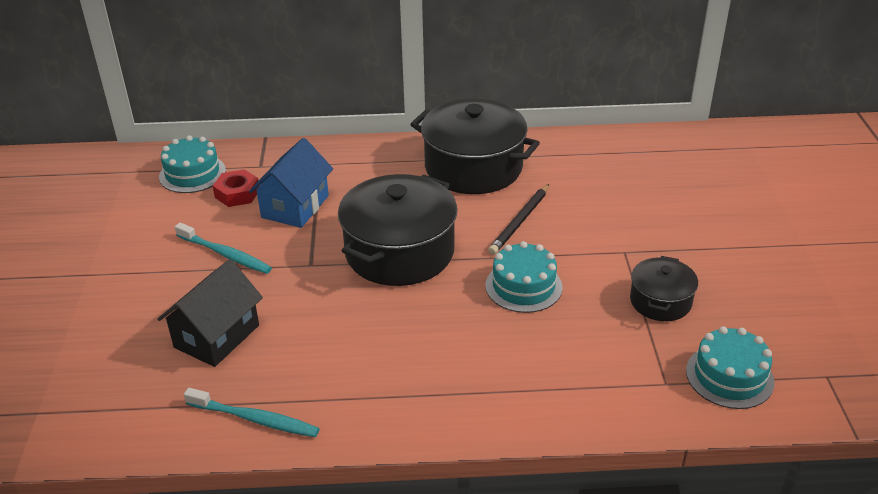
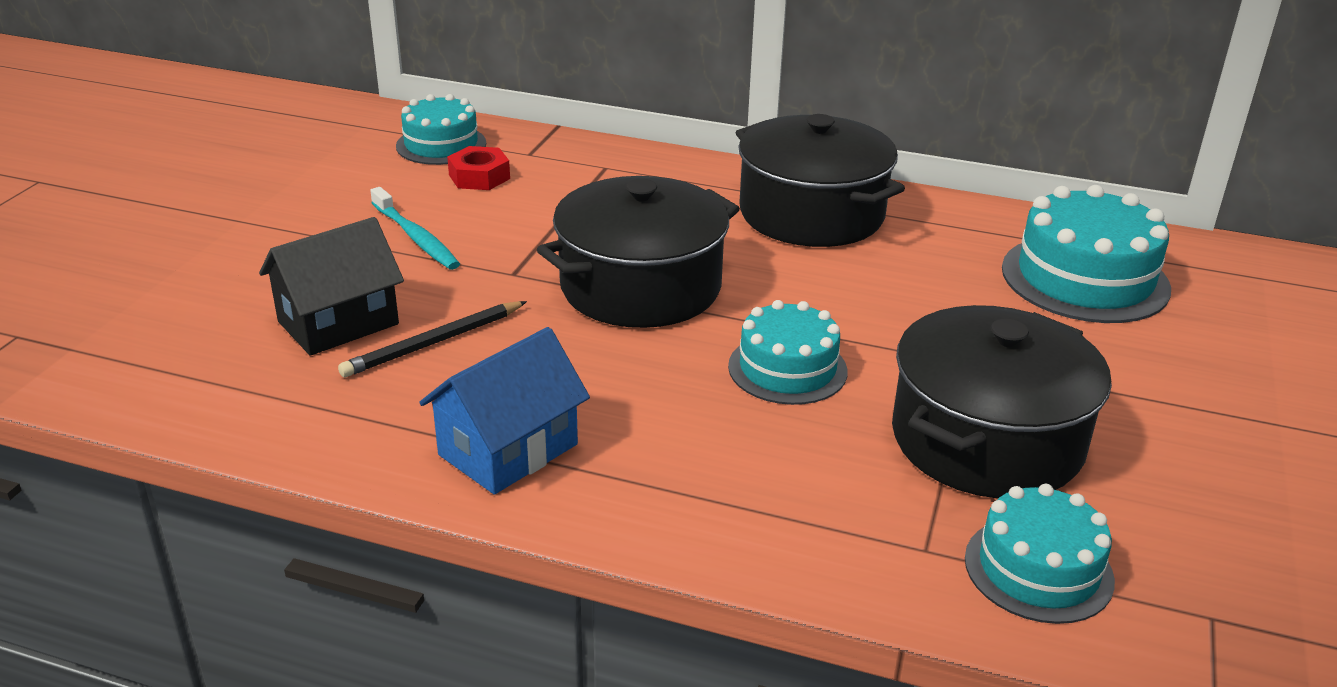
camera: 20 degrees right, 5 degrees down
(255, 419) = (314, 428): turquoise toothbrush -> none
(295, 206) = (541, 206): blue house -> blue house (508, 450)
(520, 221) = (836, 290): black pencil -> black pencil (434, 343)
(656, 173) = (1085, 278): none -> turquoise cake
(660, 301) = (986, 440): black pot -> black pot, size x1.91

